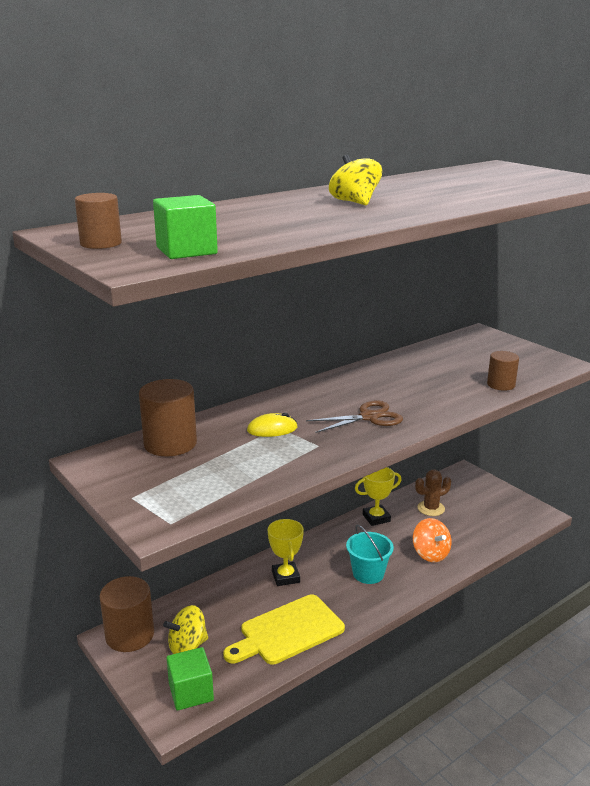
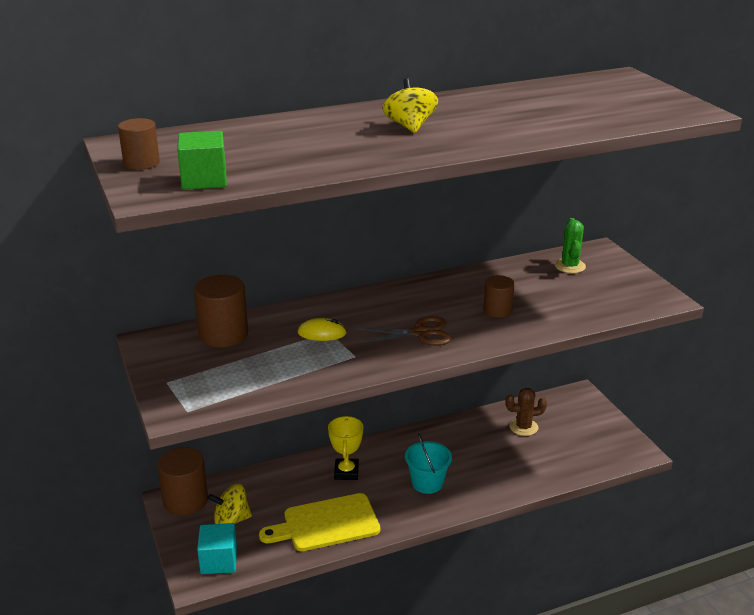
camera: 15 degrees right, 5 degrees up
(191, 692) = (219, 561): green cube -> turquoise cube
(376, 518) = (462, 428): yellow trophy -> none
(430, 554) = (499, 474): orange spinning top -> none
(465, 347) = (570, 266): none -> green cactus
(501, 385) = (578, 315): brown cylinder -> brown cylinder (497, 310)

